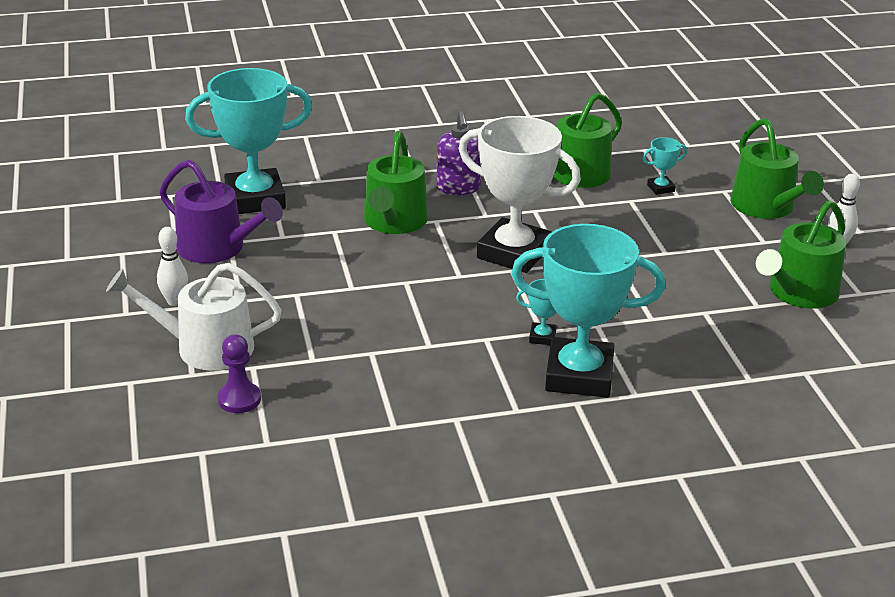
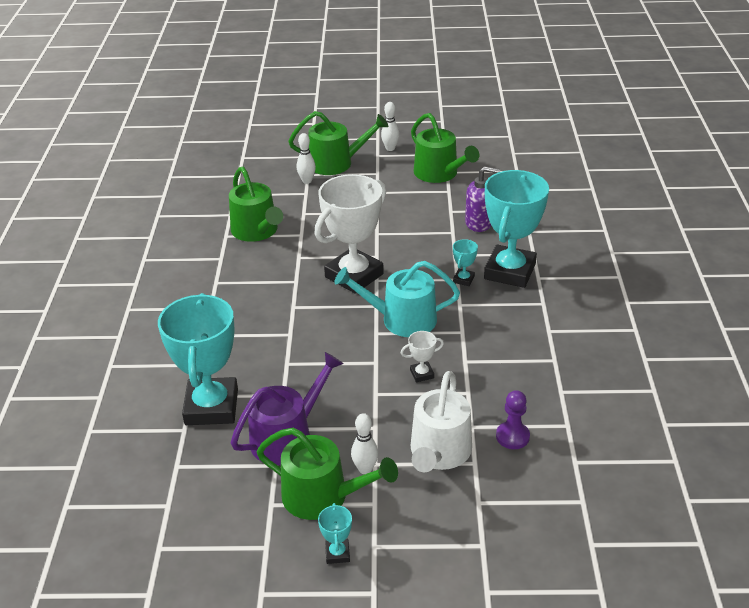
camera: 75 degrees left, 5 degrees up
(338, 322) = (422, 374): none -> white trophy
(394, 222) = (286, 328): green watering can -> green watering can (322, 496)
(438, 297) = (402, 319): none -> turquoise watering can
(458, 188) = (248, 288): purple soap dispenser -> purple soap dispenser (479, 223)
(660, 188) = (293, 198): turquoise trophy -> turquoise trophy (337, 553)
(707, 192) = (307, 181): none -> white bowling pin

